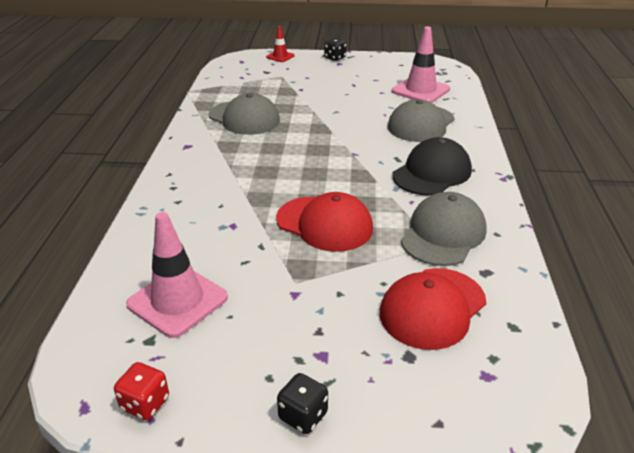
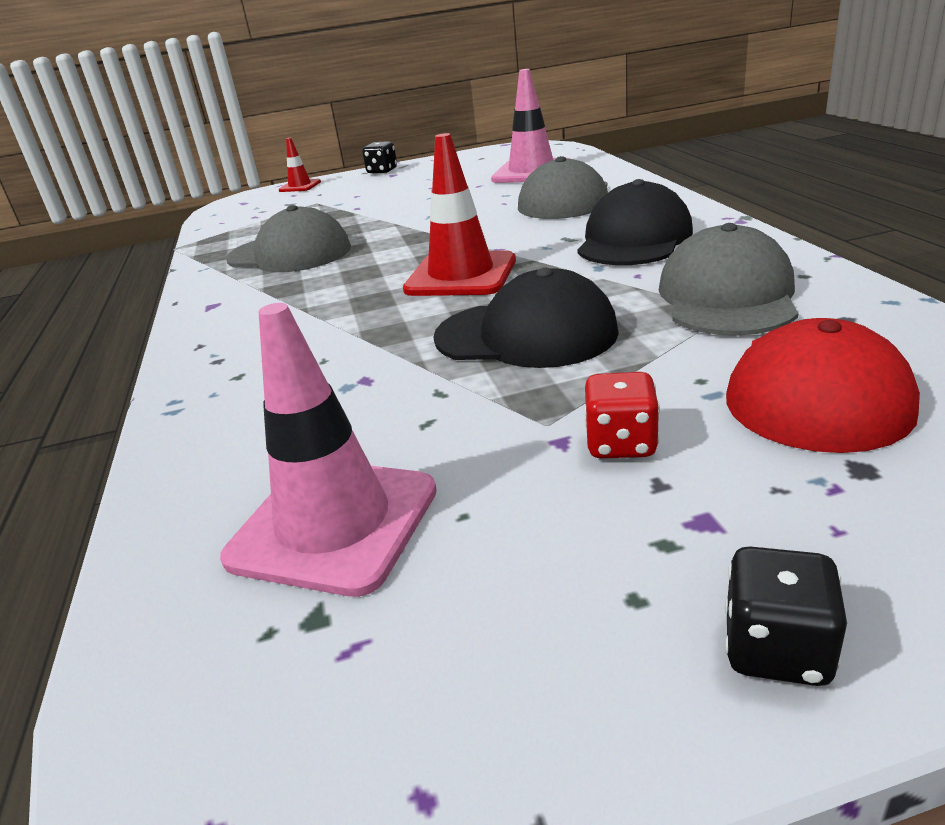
camera: 15 degrees left, 5 degrees down
(145, 403) = (387, 765): red dice -> red dice (621, 444)
(321, 168) = (461, 275): none -> red traffic cone
(324, 224) = (526, 334): red cap -> black cap

